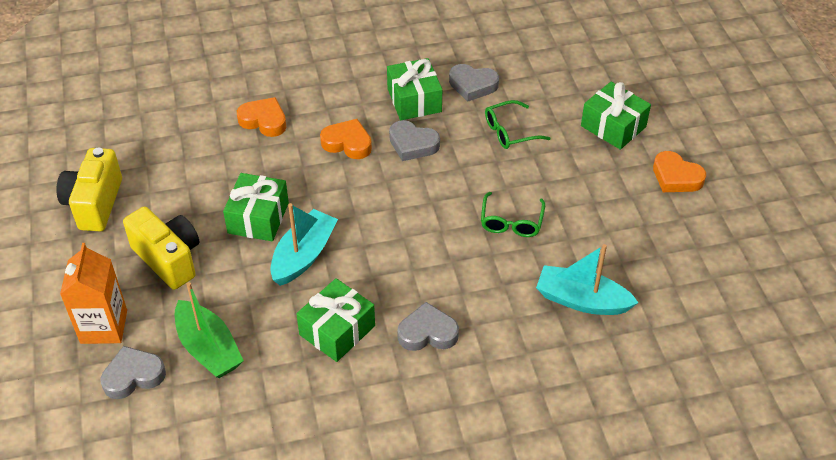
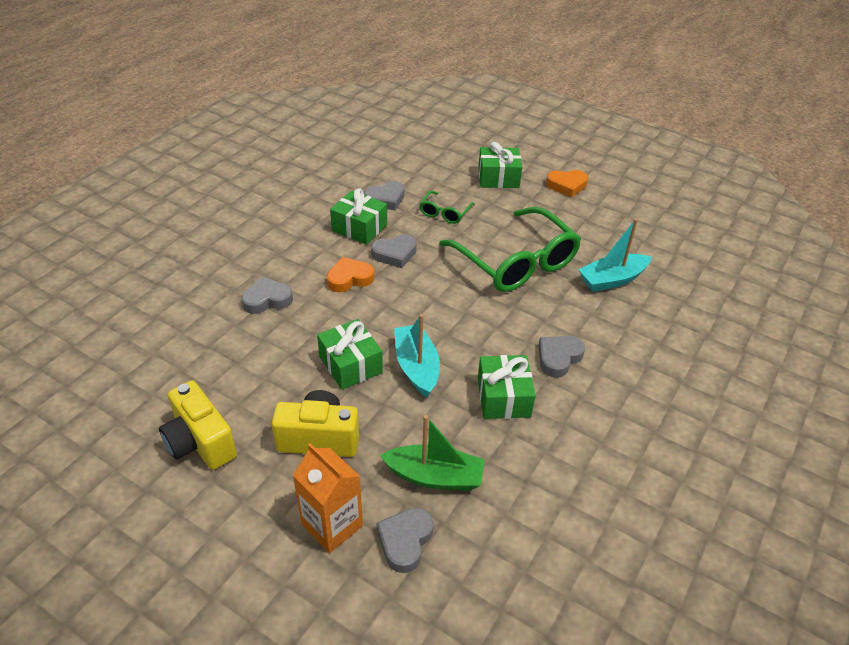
camera: 45 degrees left, 5 degrees down
(264, 121) = (267, 299): orange heart -> grey heart
(511, 222) = (516, 262): green glasses -> green glasses, size x2.22

